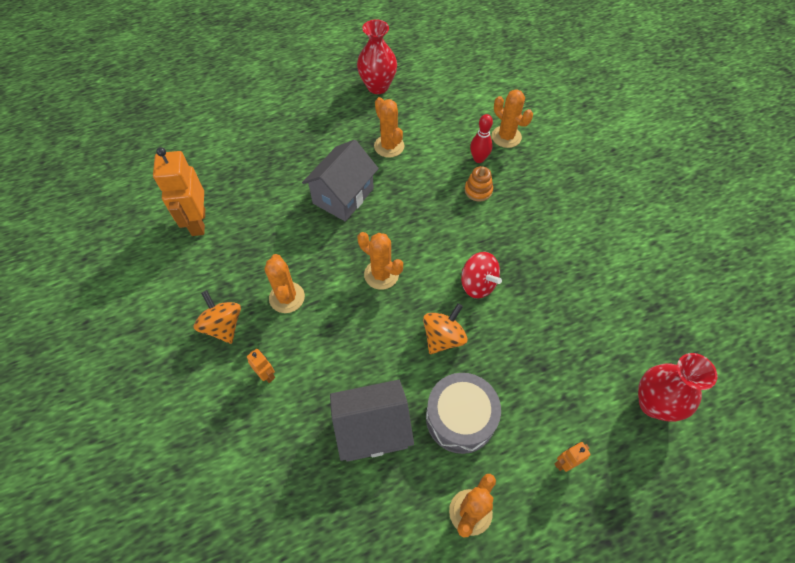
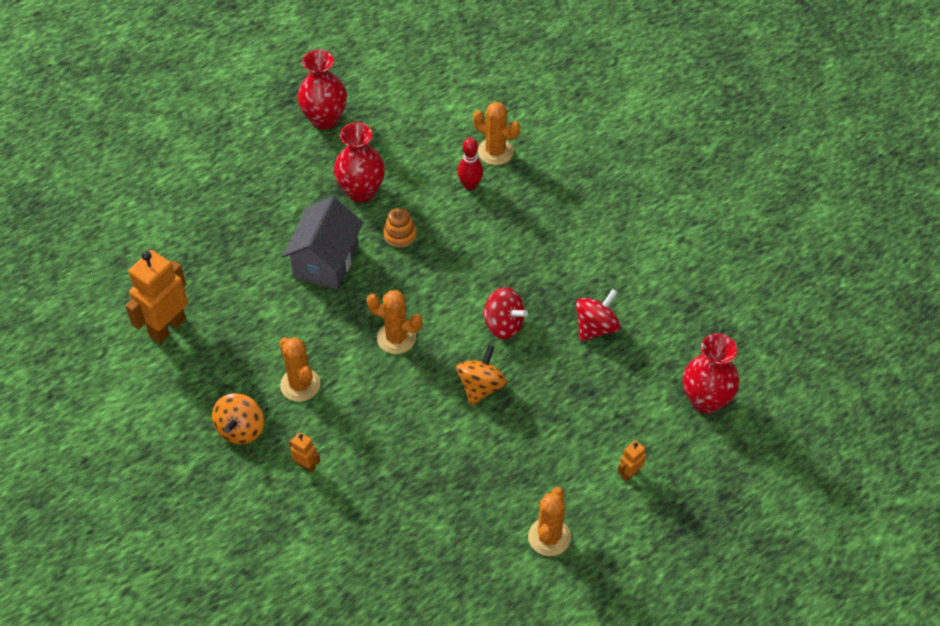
camera: 15 degrees left, 5 degrees down
(198, 222) = (167, 327): orange robot -> orange robot turned 60 degrees clockwise
(223, 326) = (241, 429): orange spinning top -> orange spinning top turned 120 degrees counterclockwise
(372, 429) = (433, 490): grey house -> none
(389, 146) = (361, 191): orange cactus -> red vase
(460, 418) = (518, 458): grey drum -> none
(478, 190) = (478, 222): orange stacking toy -> orange stacking toy (400, 235)
(560, 306) = (596, 327): none -> red spinning top

